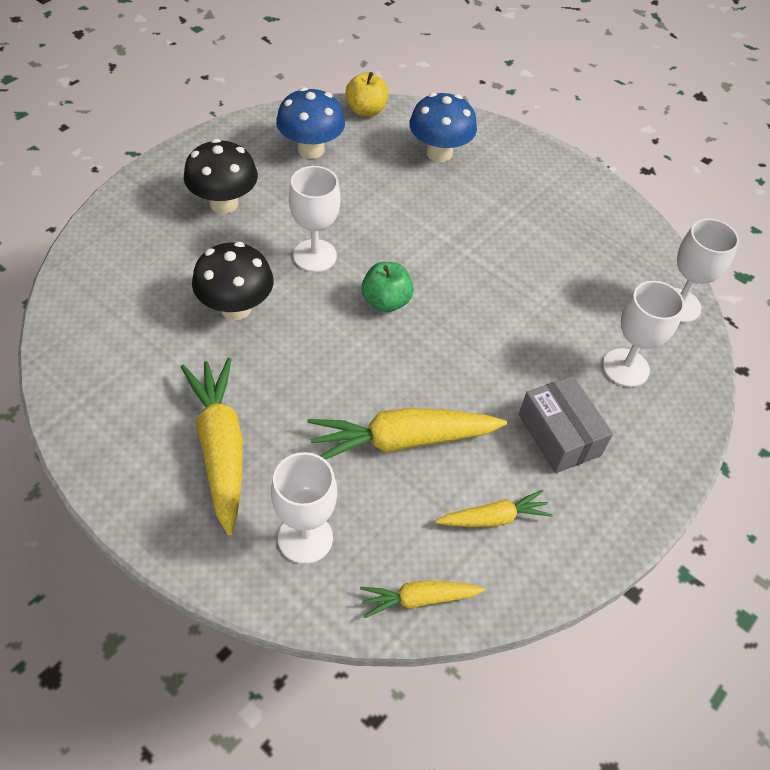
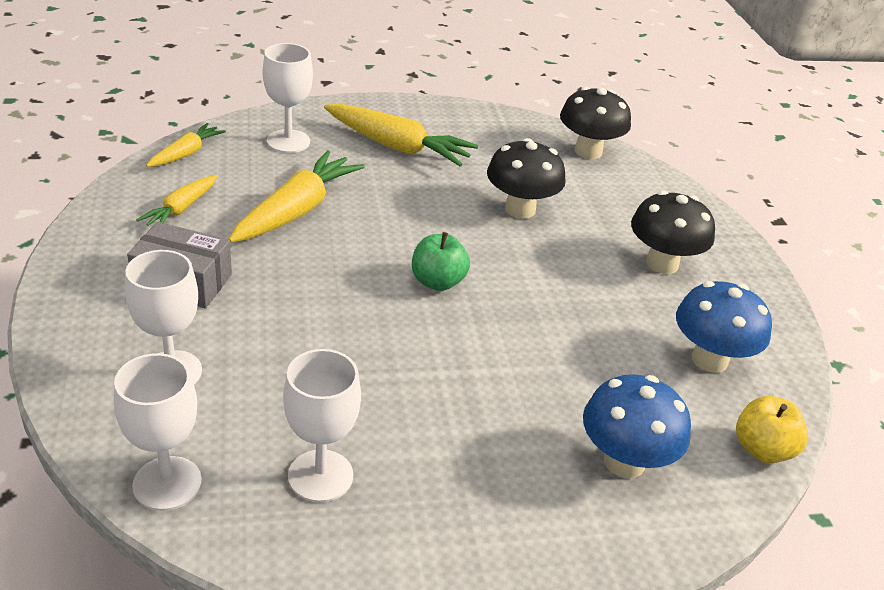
camera: 130 degrees right, 15 degrees down
(79, 313) = (588, 151): none -> black mushroom
(315, 256) = (539, 276): white goblet -> white goblet (320, 476)

